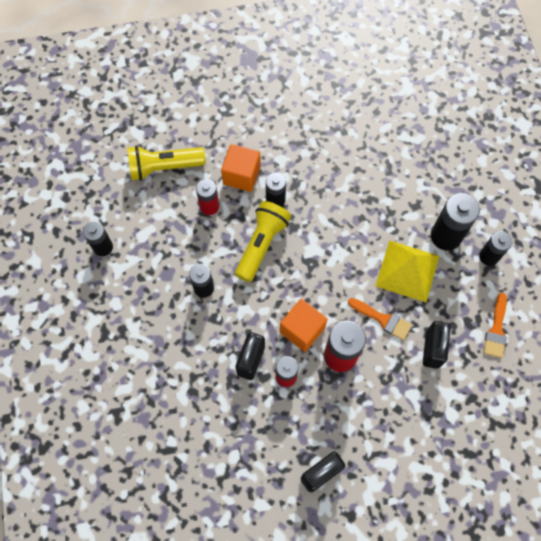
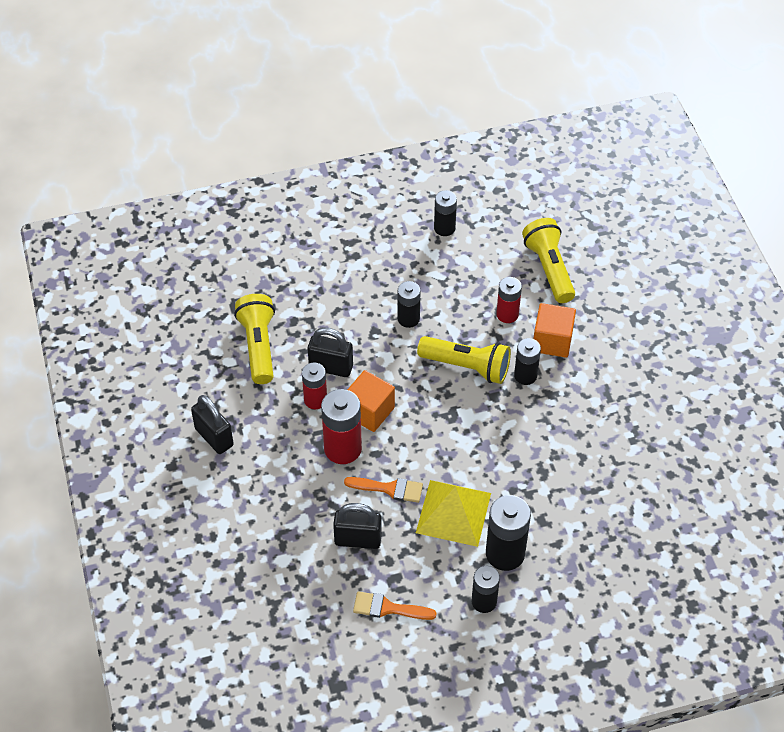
camera: 85 degrees right, 15 degrees down
(219, 427) = (258, 346): none -> yellow flashlight
(383, 319) = (389, 489): orange brush -> orange brush turned 105 degrees counterclockwise

